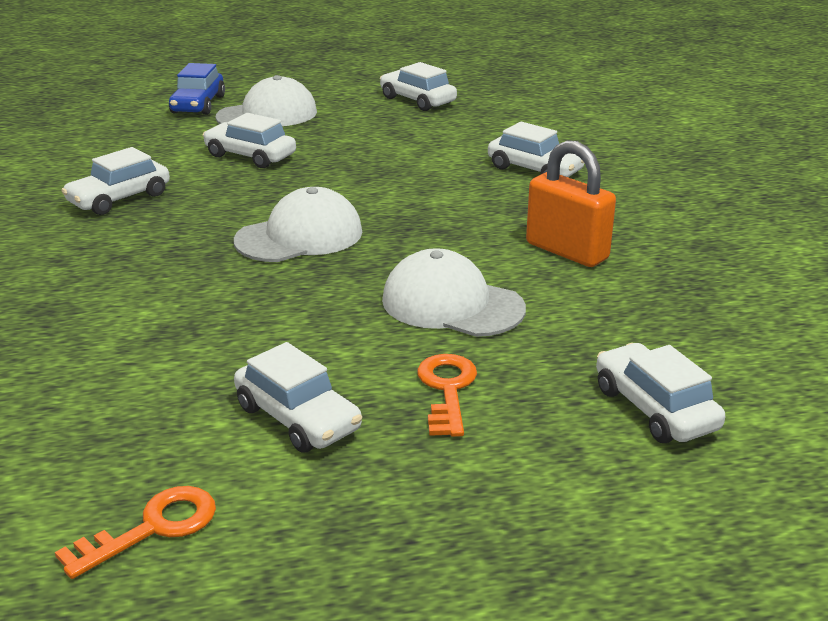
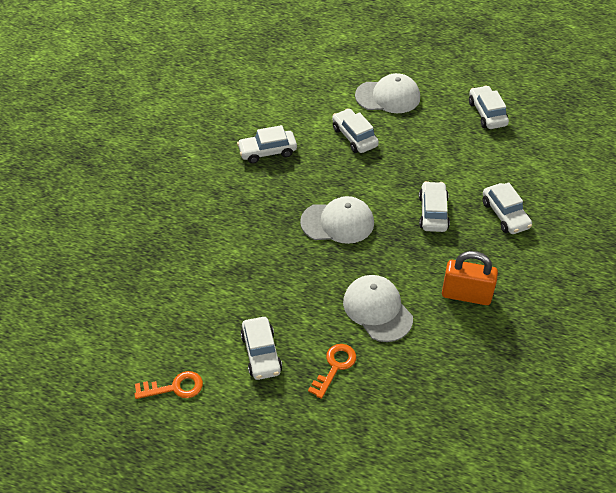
camera: 30 degrees right, 20 degrees up
(198, 105) = (355, 71): blue car -> none
(567, 251) = (466, 295): orange padlock -> orange padlock turned 60 degrees counterclockwise
(654, 409) = (418, 424): white car -> white car (433, 213)

